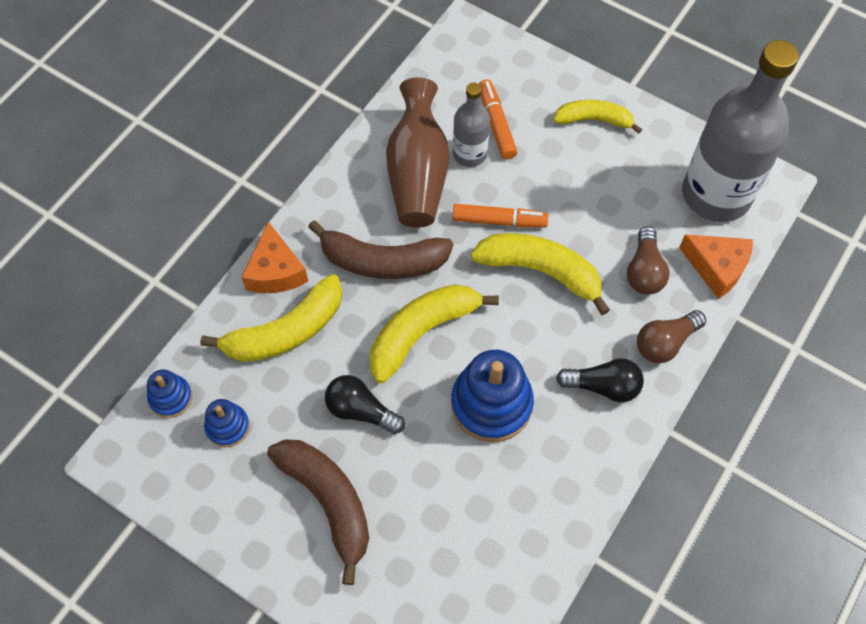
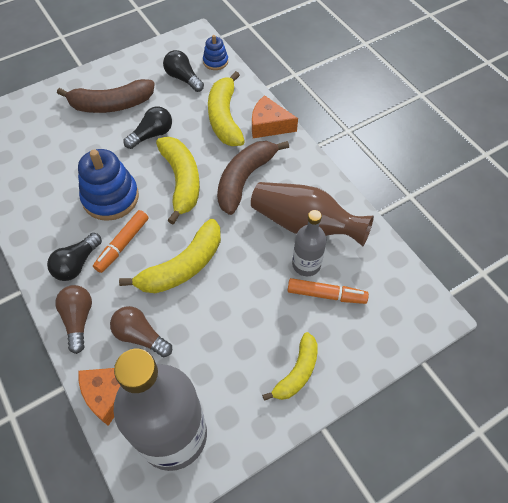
camera: 115 degrees right, 5 degrees down
(227, 426) = (183, 78): blue stacking toy -> black light bulb
(499, 221) = (238, 258): orange marker -> orange marker (122, 244)

